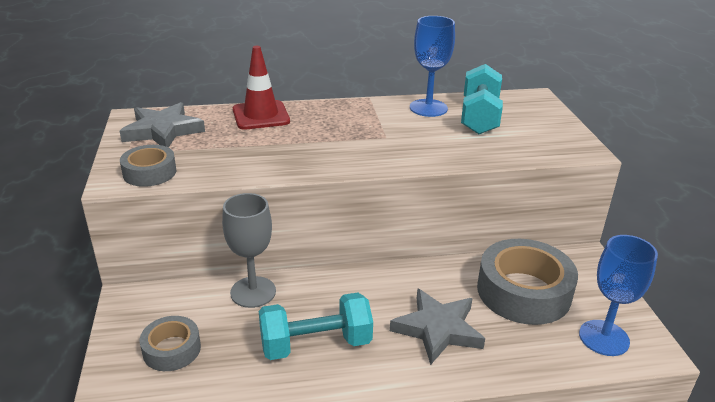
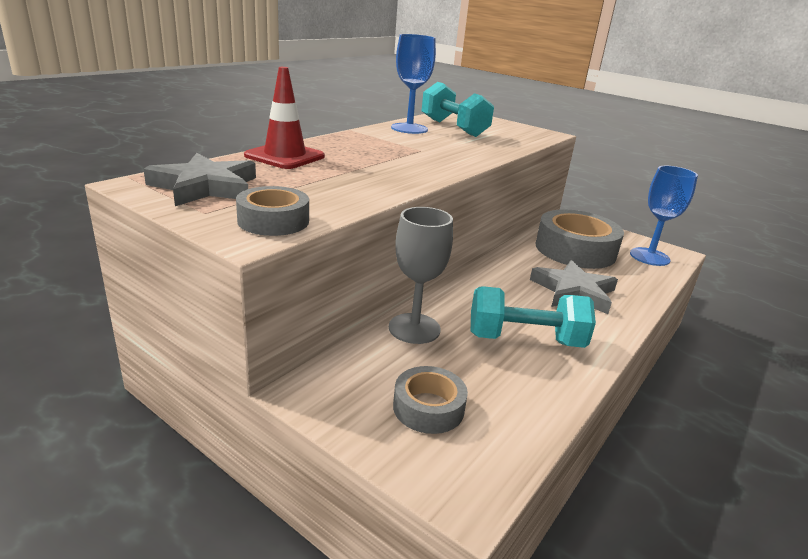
camera: 45 degrees left, 5 degrees down
(316, 344) = (525, 340): turquoise dumbbell -> turquoise dumbbell turned 60 degrees clockwise

